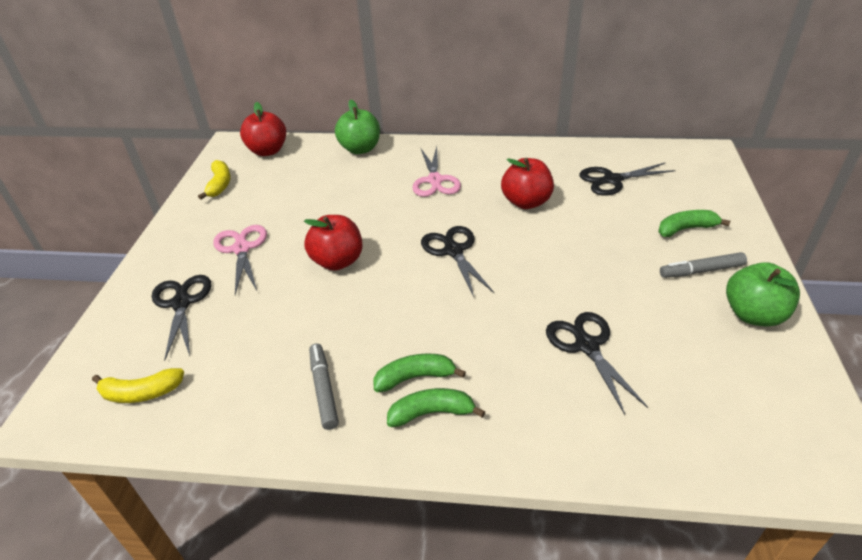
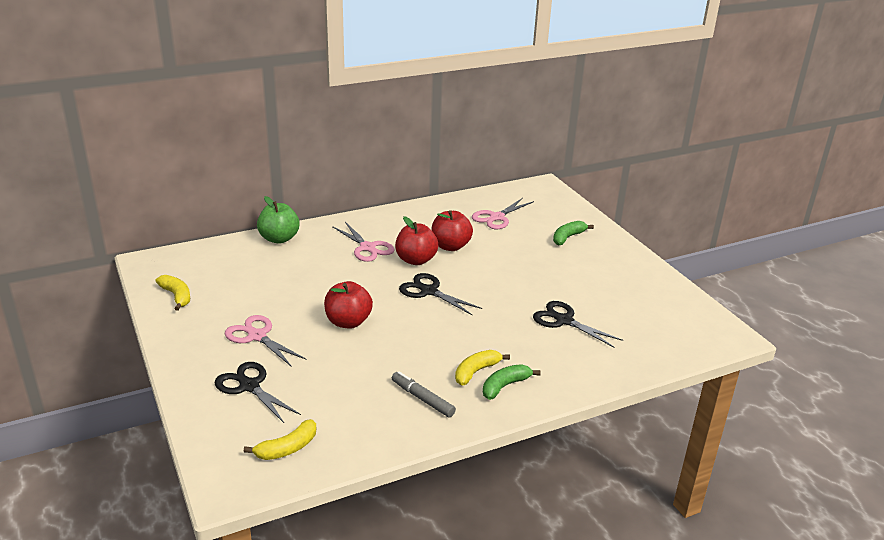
camera: 35 degrees left, 10 degrees down
(268, 151) = (192, 259): red apple -> red apple (416, 260)
(415, 377) = (476, 372): green banana -> yellow banana
(612, 180) = (497, 217): black scissors -> pink scissors
(701, 271) = (595, 260): grey marker -> none
(753, 315) = (640, 276): green apple -> none

